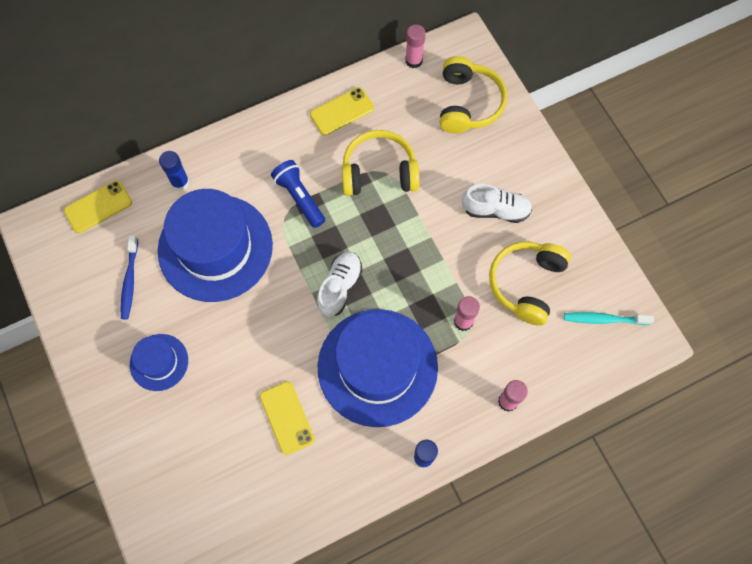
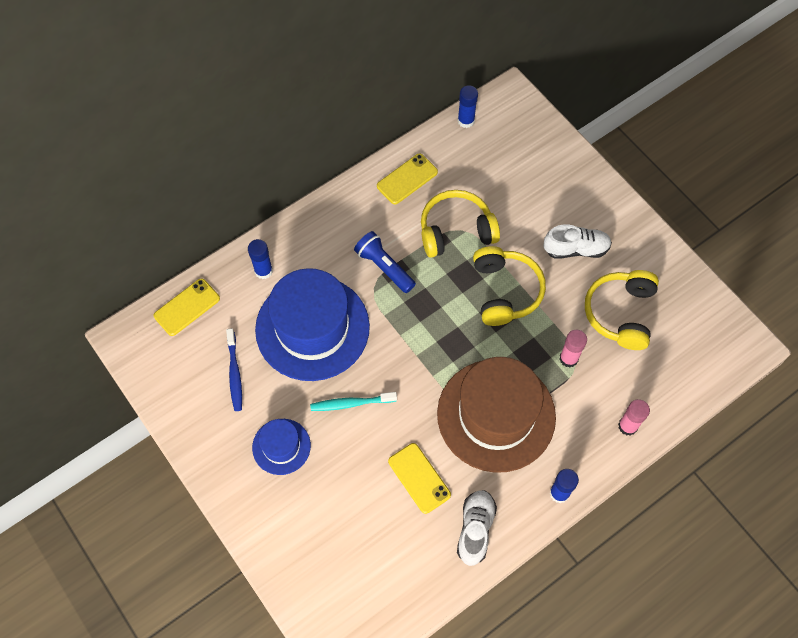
camera: 10 degrees left, 5 degrees down
(340, 287) = (442, 345): white shoe -> white shoe (475, 529)
(377, 367) = (496, 415): blue hat -> brown hat
(414, 61) = (466, 121): pink glue stick -> blue glue stick
(468, 103) = (527, 153): yellow headphones -> yellow headphones (505, 291)
(604, 319) = (701, 334): turquoise toothbrush -> turquoise toothbrush (352, 403)

